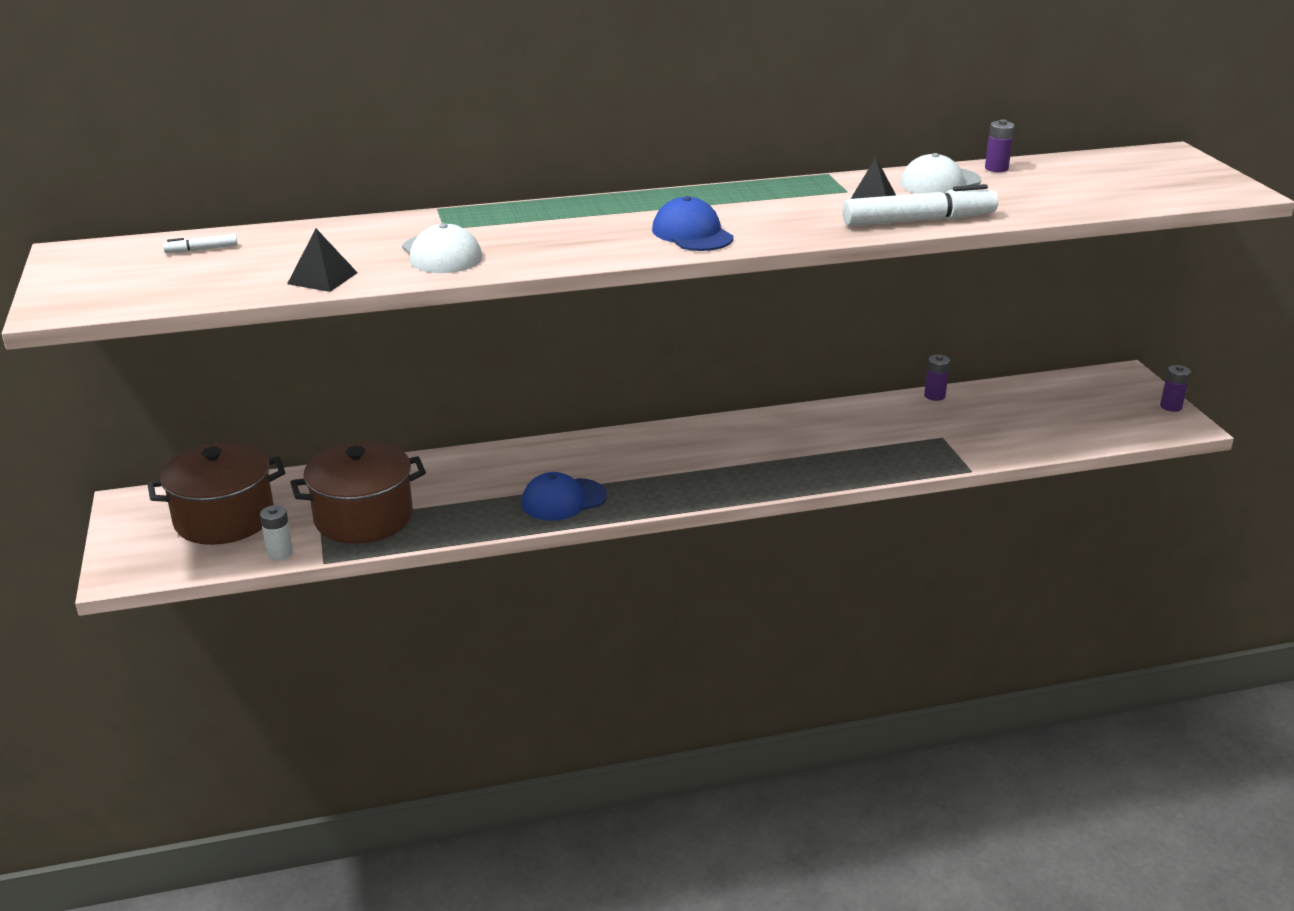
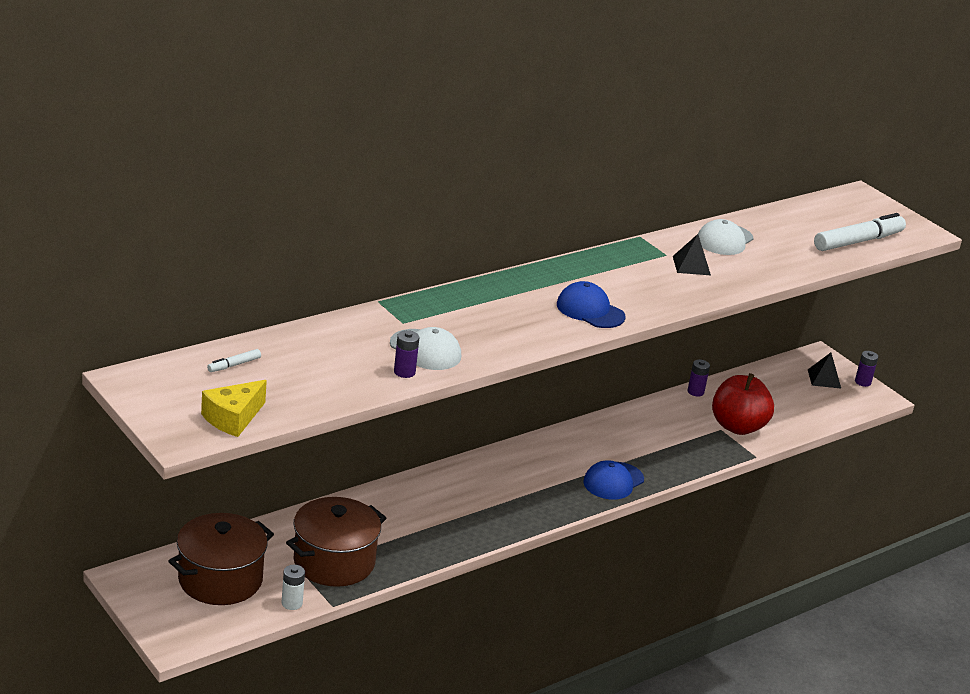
camera: 25 degrees left, 0 degrees up
(137, 295) = (233, 418): none -> yellow cheese
(322, 278) = (358, 384): black pyramid -> black pyramid (824, 378)
(563, 500) = (478, 523): blue cap -> blue cap (613, 481)
(918, 220) = (735, 282): white marker -> white marker (858, 241)
(966, 437) = (737, 427): none -> red apple
(996, 168) = (753, 221): purple battery -> purple battery (404, 372)

